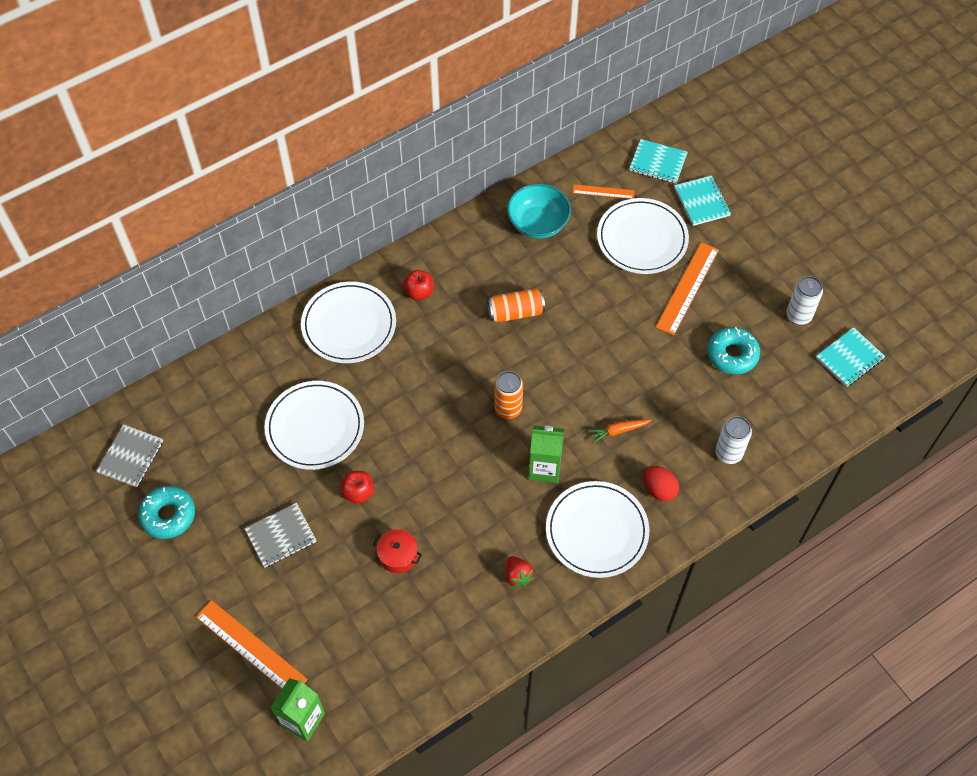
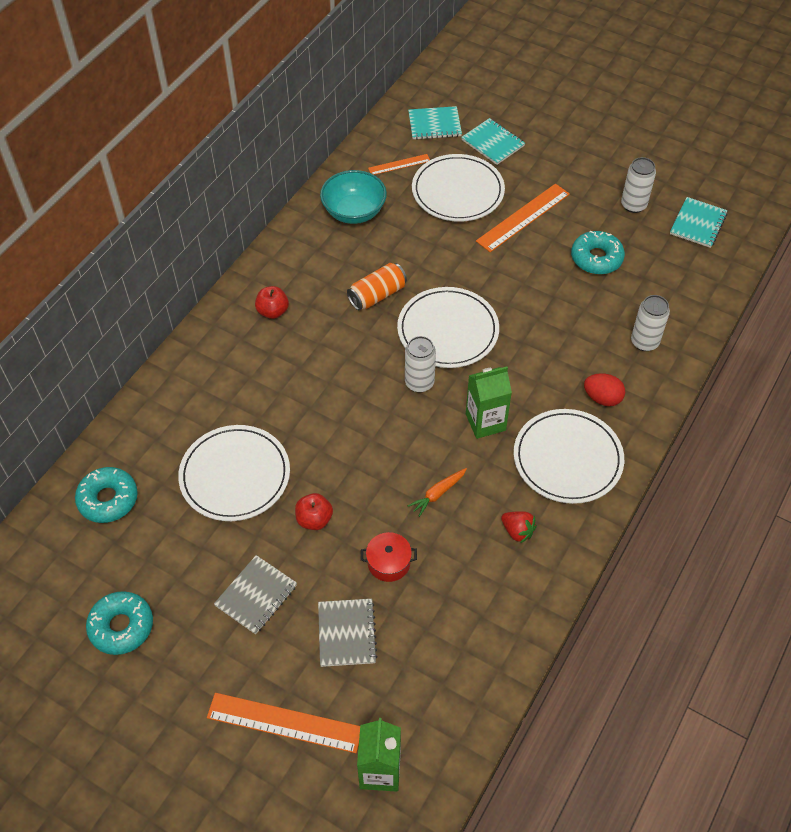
camera: 25 degrees left, 5 degrees down
(131, 457) = (48, 584): grey notebook -> grey notebook (347, 633)
(207, 405) = (108, 499): none -> turquoise donut
(349, 325) = (218, 366): white plate -> white plate (448, 330)
(508, 409) = (419, 383): orange can -> white can
(618, 431) = (534, 362): orange carrot -> orange carrot (438, 494)
(687, 288) = (523, 217): orange ruler -> orange ruler turned 45 degrees clockwise

